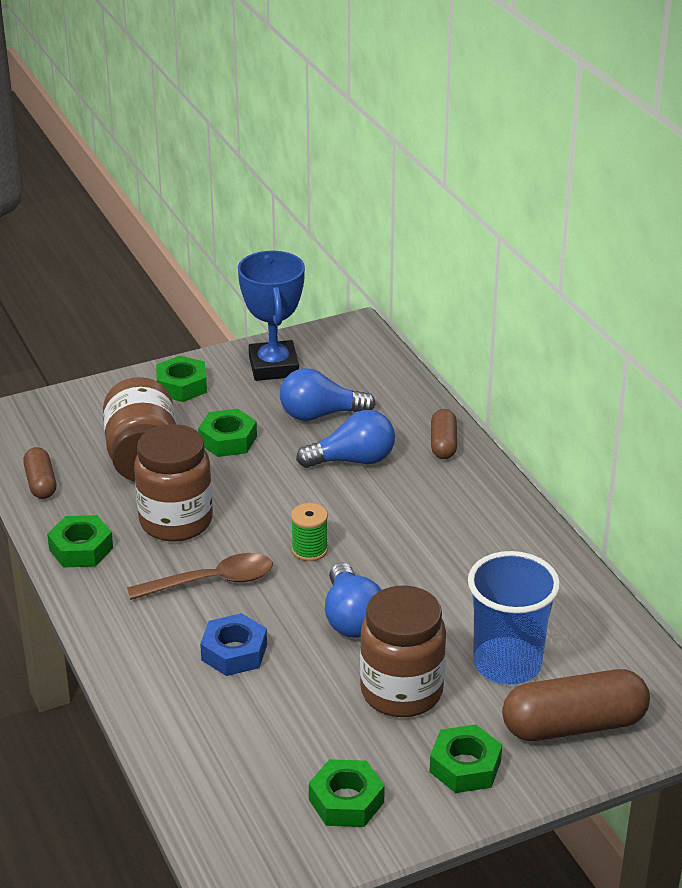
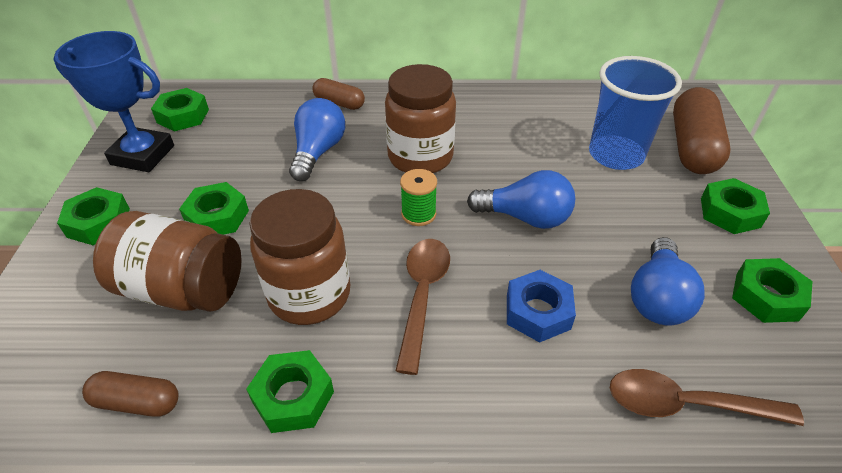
camera: 65 degrees left, 10 degrees up
(184, 756) = (687, 404): none -> brown spoon
(320, 415) = (240, 150): blue light bulb -> blue light bulb (657, 297)
(344, 361) = (183, 116): none -> green nut
(401, 692) = (631, 218): brown jar -> brown jar (420, 157)

